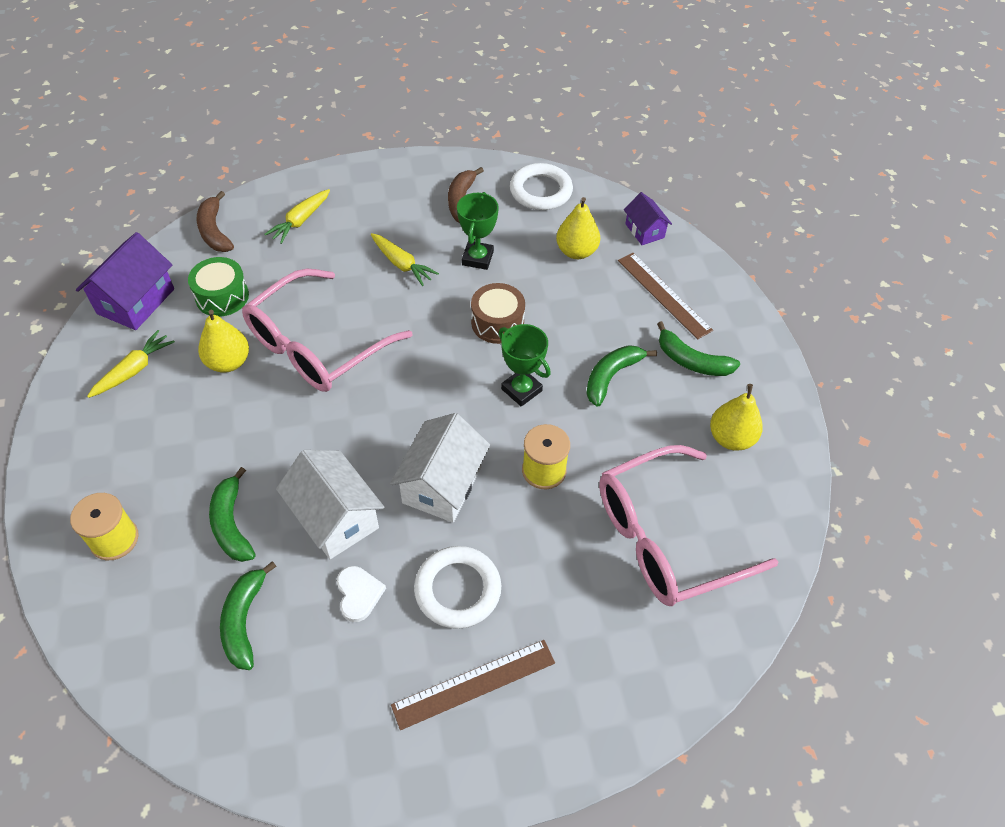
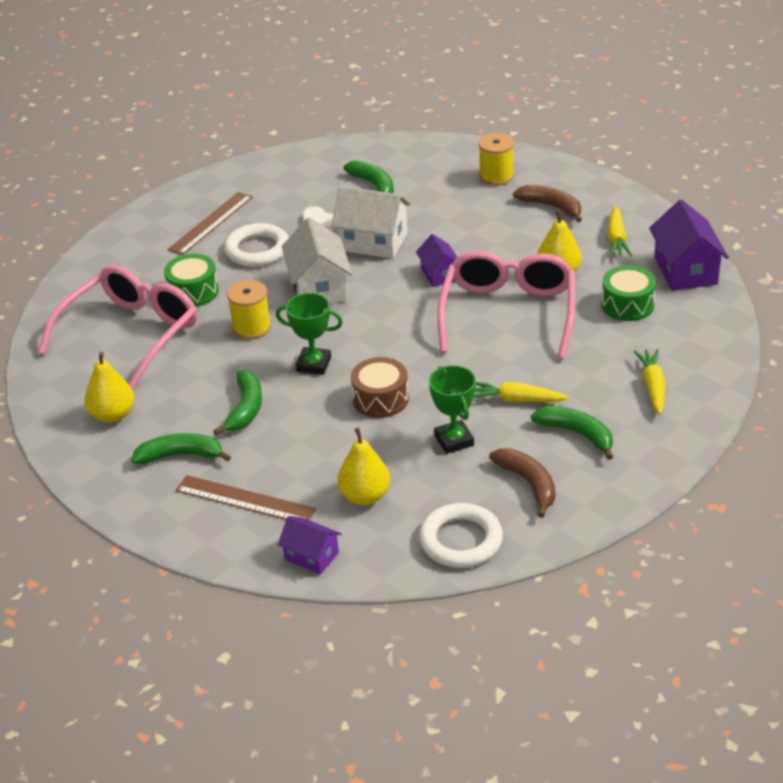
camera: 150 degrees right, 15 degrees down
(214, 231) = (711, 341): brown banana -> brown banana (551, 207)
(231, 524) = (435, 211): green banana -> green banana (577, 434)
(322, 428) = (439, 274): none -> purple house
(568, 564) = (193, 292): none -> green drum

